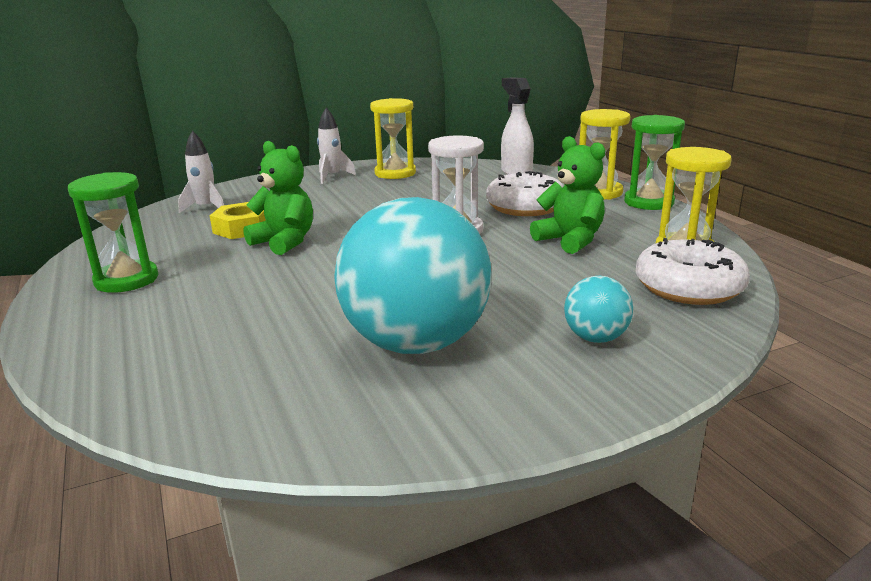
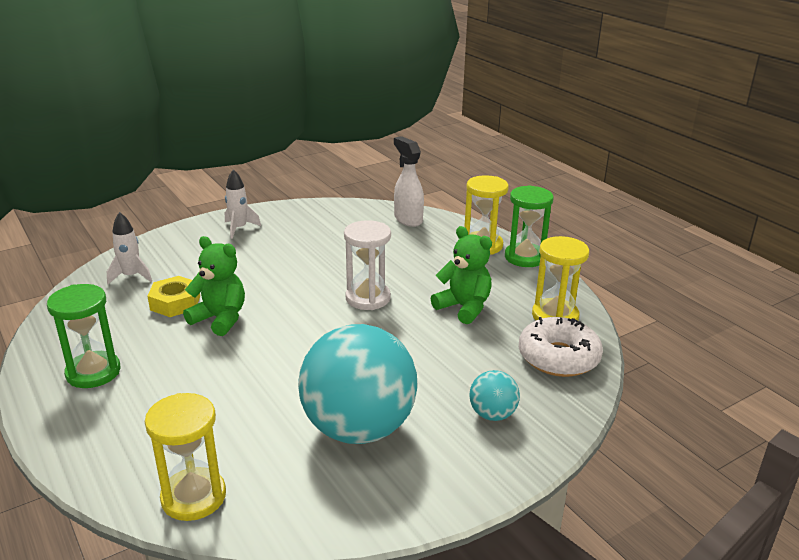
camera: 10 degrees left, 5 degrees up
(395, 173) = (297, 222): yellow hourglass -> yellow hourglass (193, 497)
(525, 207) = (422, 266): white donut -> none

